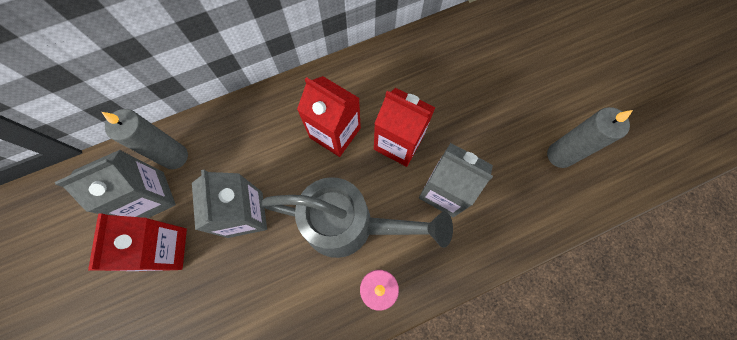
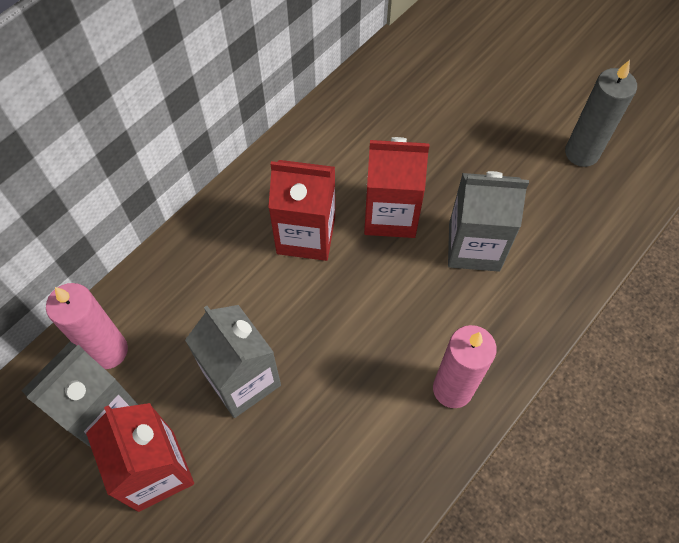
camera: 25 degrees left, 10 degrees down
(175, 156) = (108, 351): grey candle -> pink candle
(349, 225) = (381, 334): grey watering can -> none

